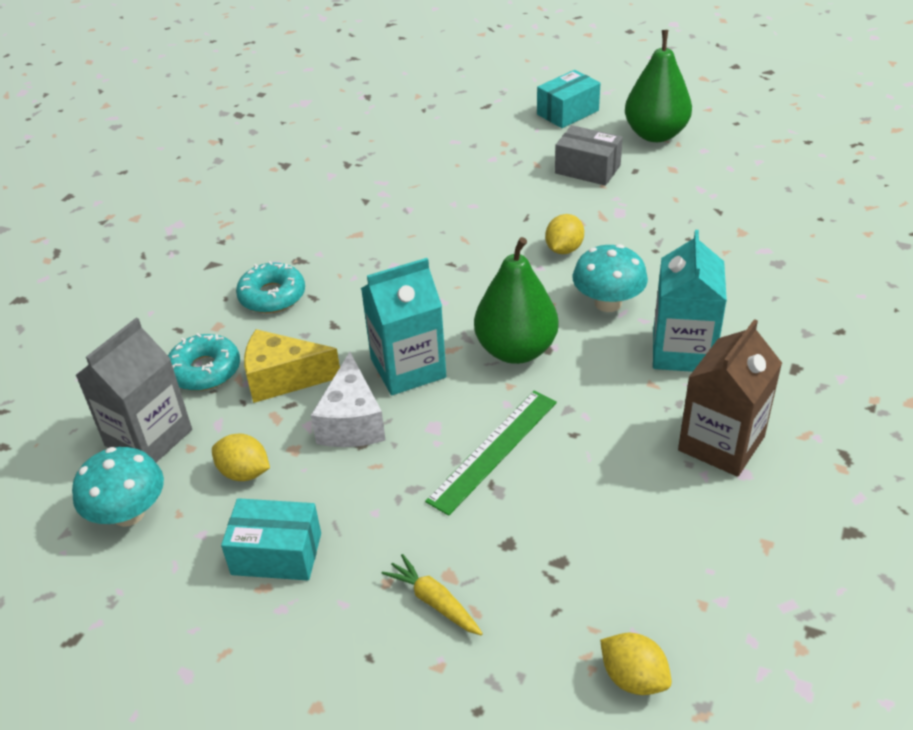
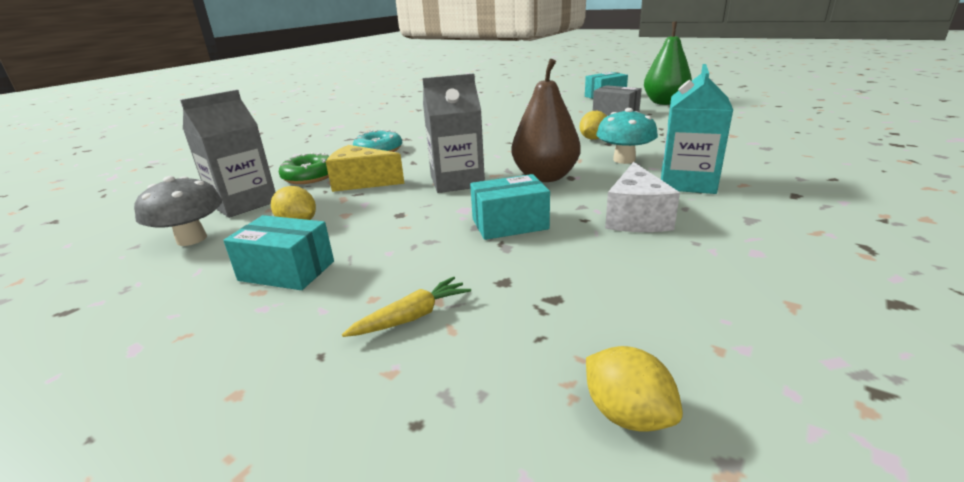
camera: 10 degrees right, 15 degrees down
(128, 513) = (191, 239): turquoise mushroom -> grey mushroom
(205, 370) = (310, 176): turquoise donut -> green donut
(352, 422) = (399, 204): white cheese -> white cheese (636, 218)
(408, 368) = (457, 181): turquoise carton -> grey carton
(434, 602) = (412, 317): yellow carrot -> yellow carrot turned 90 degrees clockwise
(493, 450) = (510, 224): green ruler -> turquoise box
(516, 350) = (545, 177): green pear -> brown pear
(721, 443) = (728, 232): brown carton -> none

